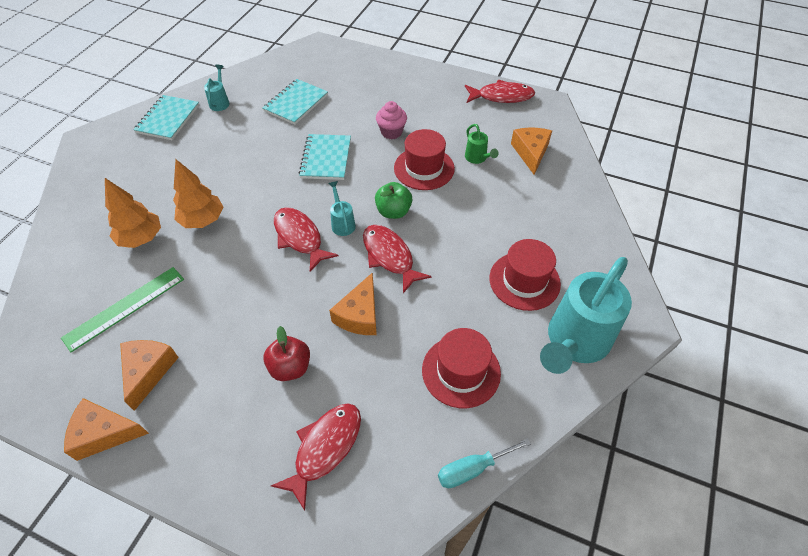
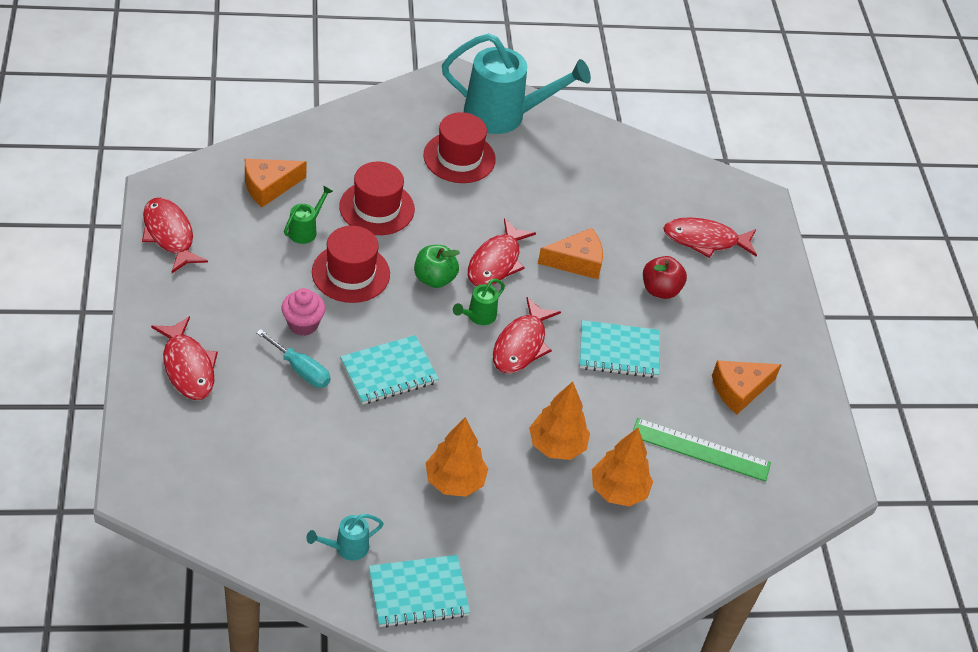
camera: 125 degrees left, 5 degrees down
(104, 433) = (806, 388): orange cheese -> none
(221, 159) = (454, 481): none -> orange tree
(296, 103) = (300, 452): turquoise notebook -> turquoise notebook (619, 351)
(342, 223) = (478, 316): turquoise watering can -> green watering can
(388, 78) = (188, 367): none -> red fish
(461, 371) = (581, 178): red hat -> red hat (377, 208)
(472, 469) = (654, 153): turquoise screwdriver -> turquoise screwdriver (301, 370)

